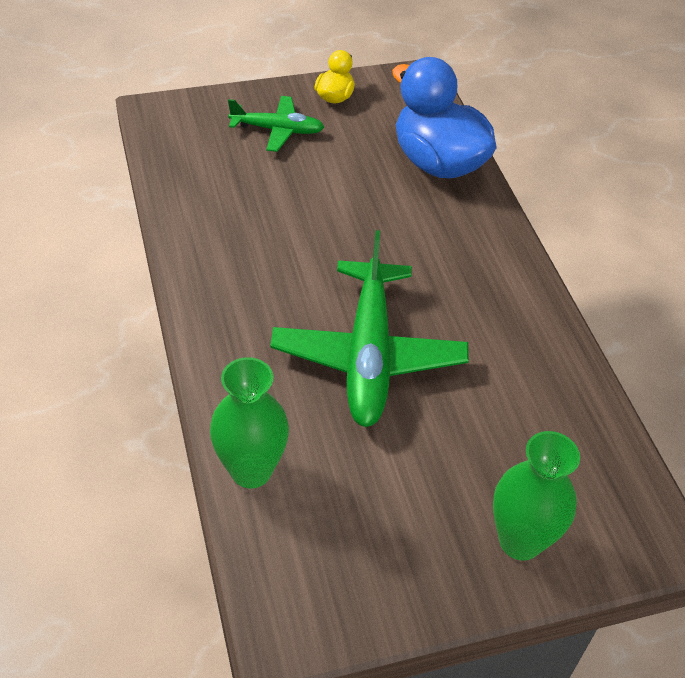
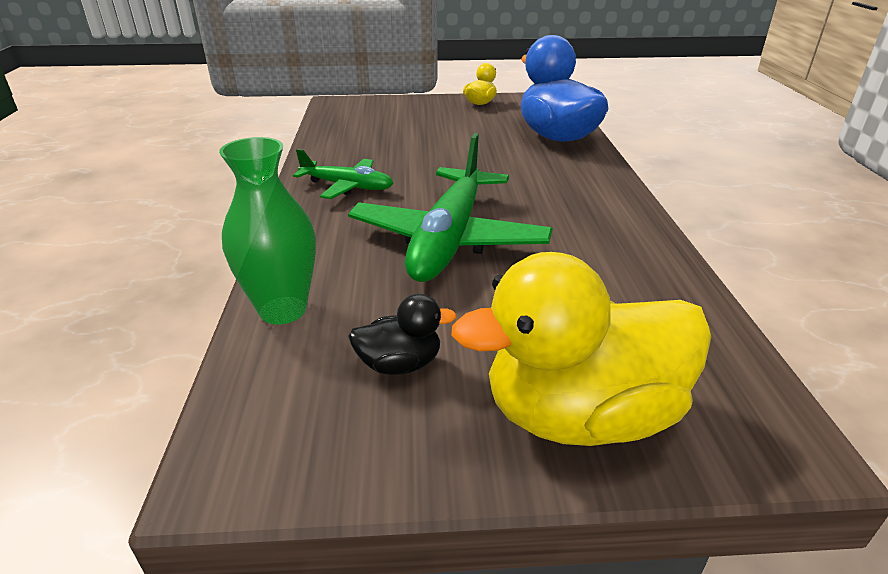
camera: 15 degrees right, 15 degrees down
(277, 130) = (426, 115): green plane -> green plane (347, 186)
(373, 515) = (400, 364): none -> black duck
(520, 541) = (580, 414): green vase -> yellow duck

